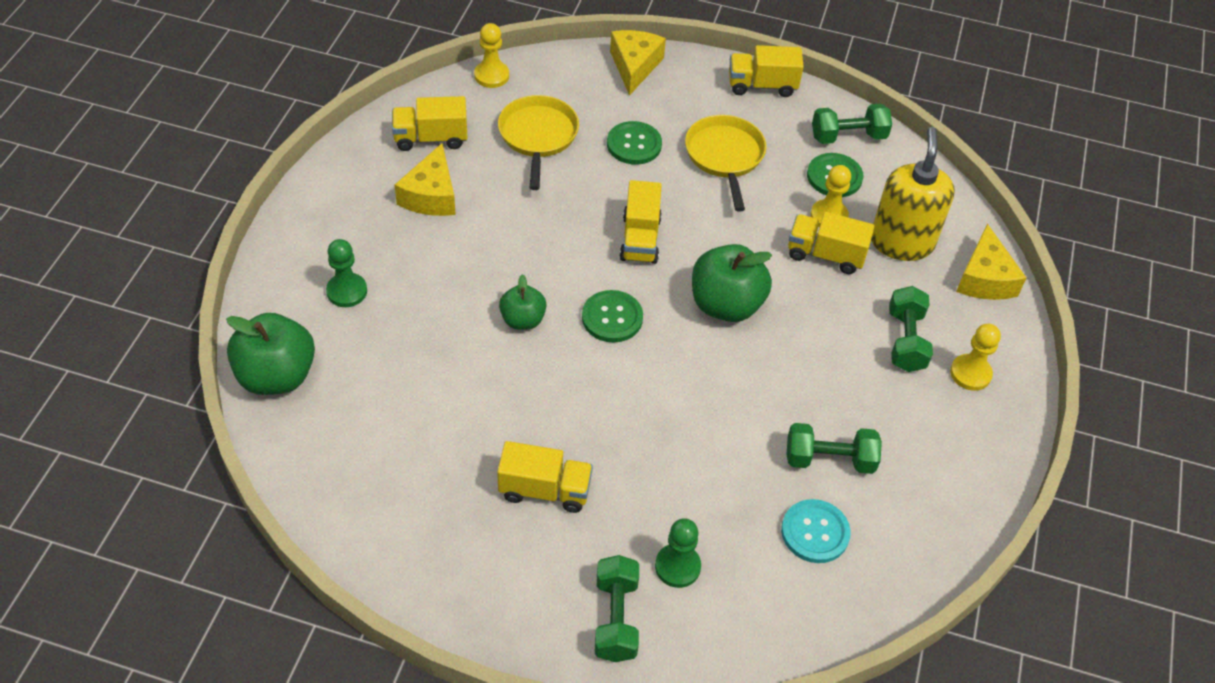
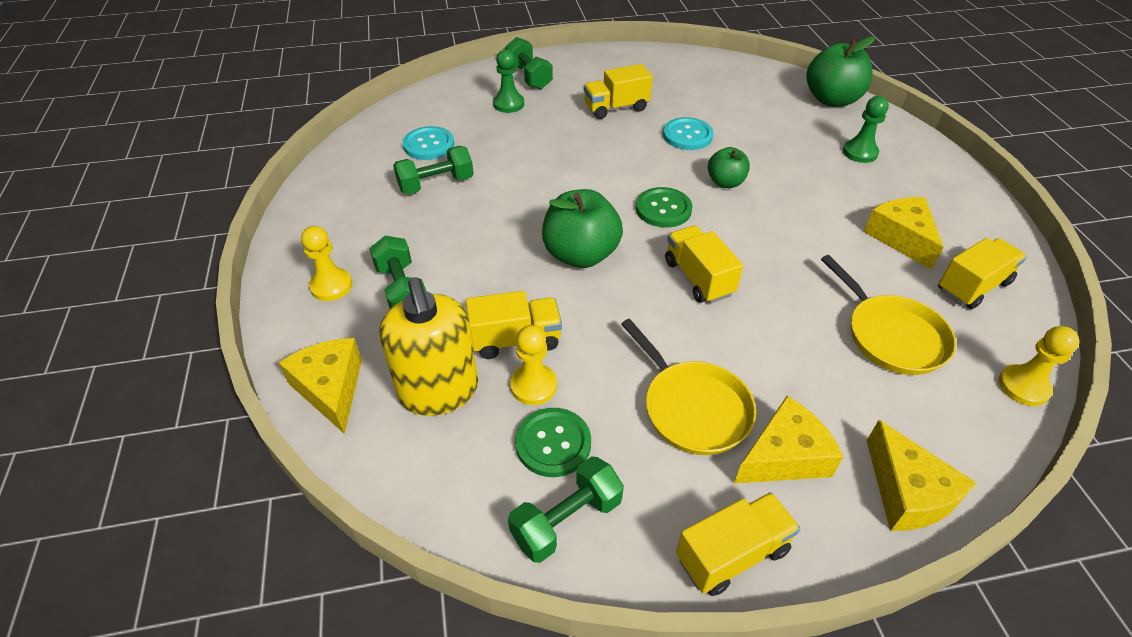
camera: 155 degrees right, 5 degrees down
(501, 401) = (687, 135): none -> turquoise button
(634, 144) = (796, 374): green button -> none
(689, 109) = (784, 456): none -> yellow cheese

